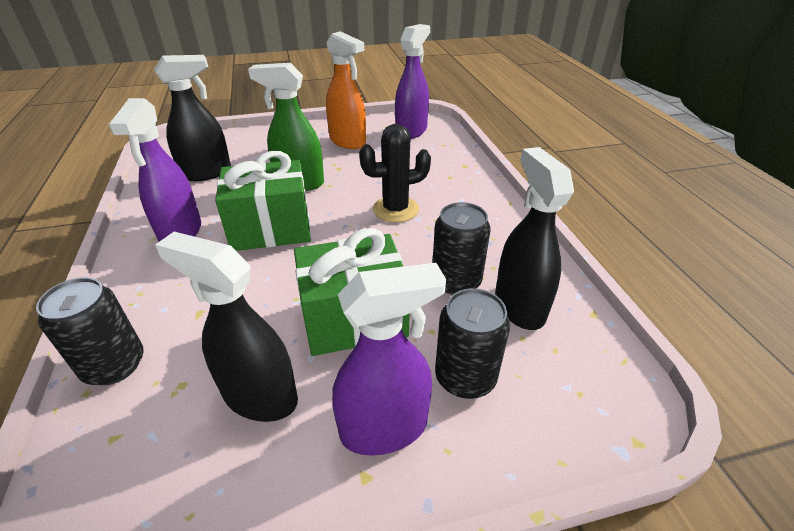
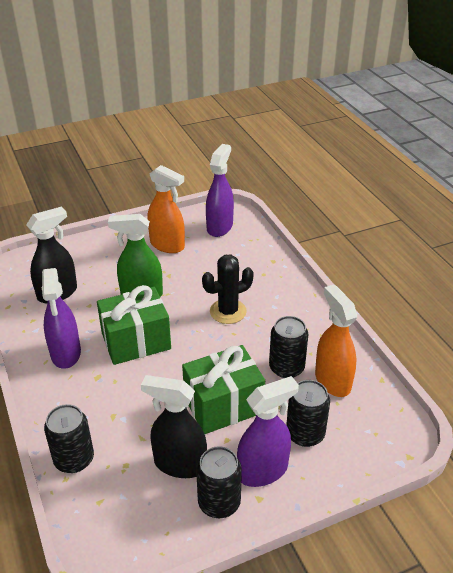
camera: 10 degrees left, 0 degrees up
(296, 473) = (219, 502): none -> black can
(519, 306) = (332, 381): black spray bottle -> orange spray bottle

